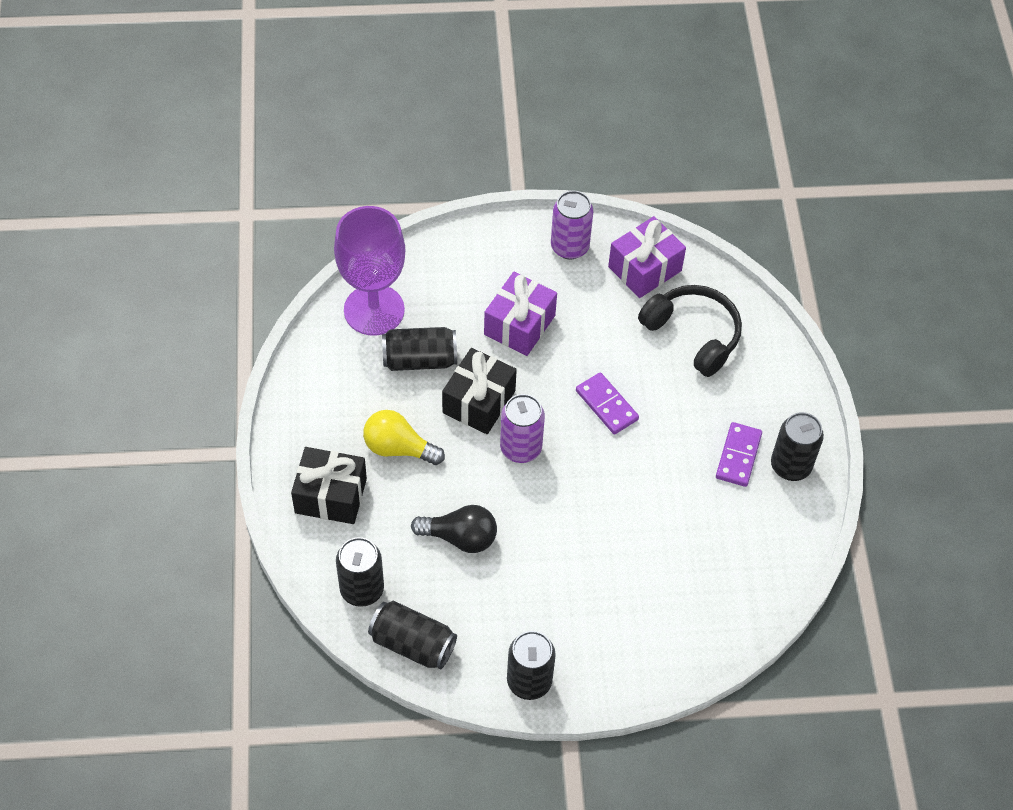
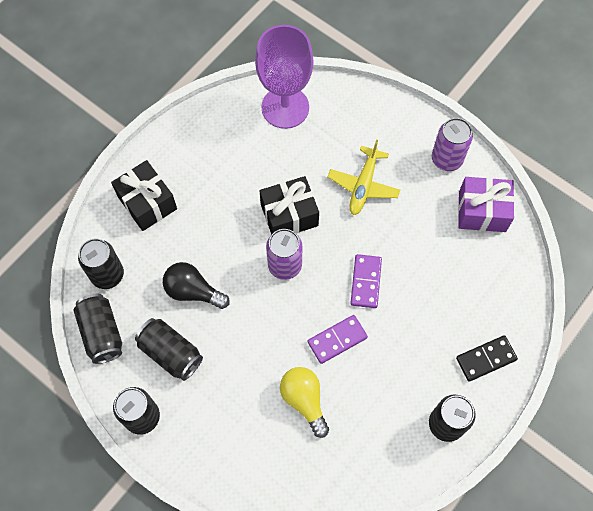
camera: 45 degrees right, 10 degrees up
(398, 448) = (213, 205): yellow light bulb -> yellow light bulb (304, 400)
(419, 360) = (281, 160): black can -> black can (170, 353)
(460, 537) = (193, 291): black light bulb -> black light bulb turned 150 degrees clockwise
(519, 325) = (363, 185): purple gift -> yellow plane
(693, 335) = (469, 281): black headphones -> none
(738, 456) = (417, 387): purple domino -> purple domino (337, 340)
(769, 387) = (486, 359): none -> black domino

